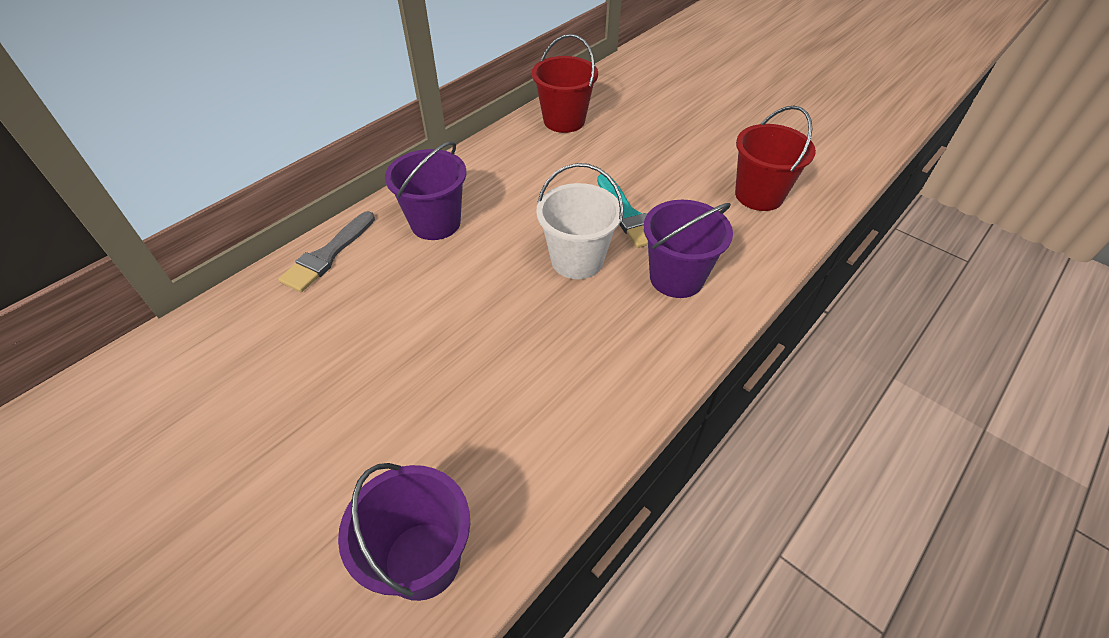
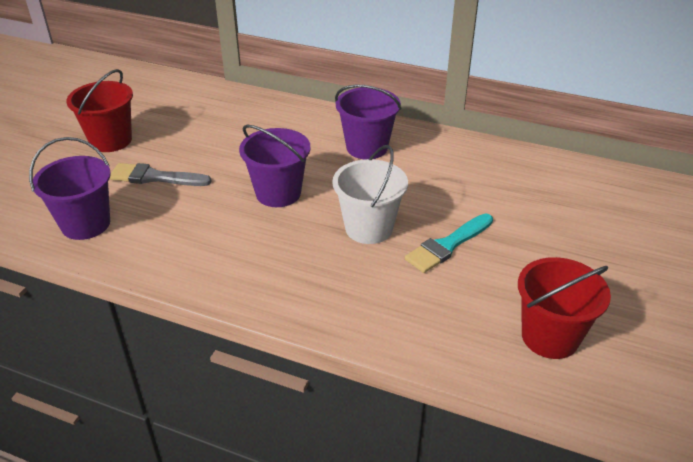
camera: 70 degrees right, 10 degrees down
(327, 255) = (306, 115): grey brush -> grey brush (155, 177)
(564, 121) = (558, 177): red bucket -> red bucket (111, 140)
(676, 278) = (381, 292): purple bucket -> purple bucket (278, 193)

